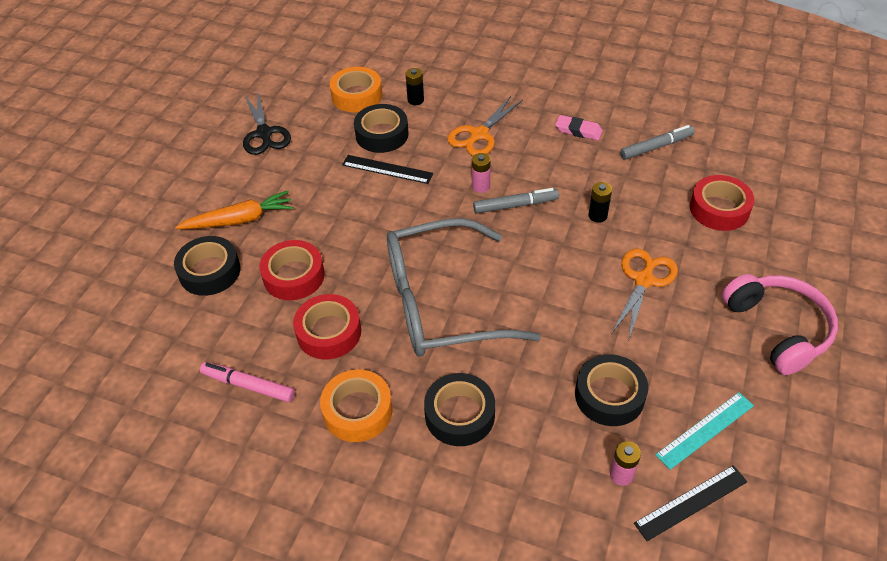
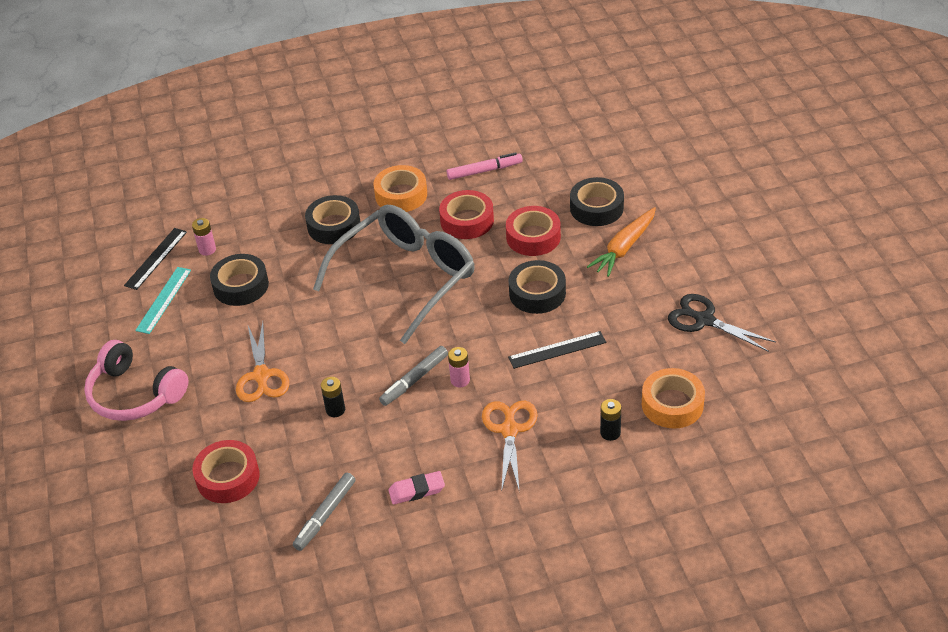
camera: 145 degrees right, 5 degrees down
(382, 134) = (600, 378): black tape -> black tape (537, 293)

